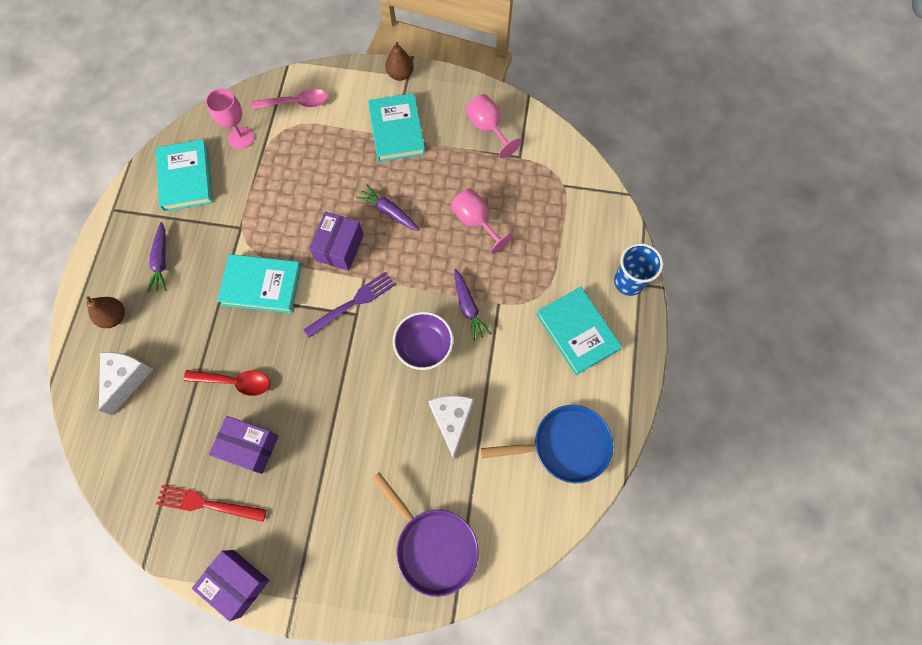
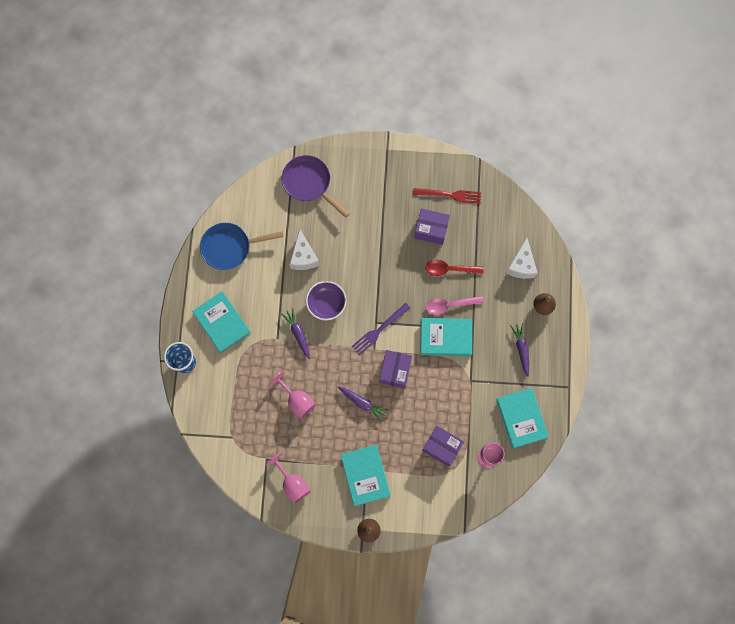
camera: 175 degrees right, 5 degrees up
(237, 582) = (422, 155): purple box -> purple box (442, 447)
(296, 103) = (450, 494): pink spoon -> pink spoon (449, 305)

